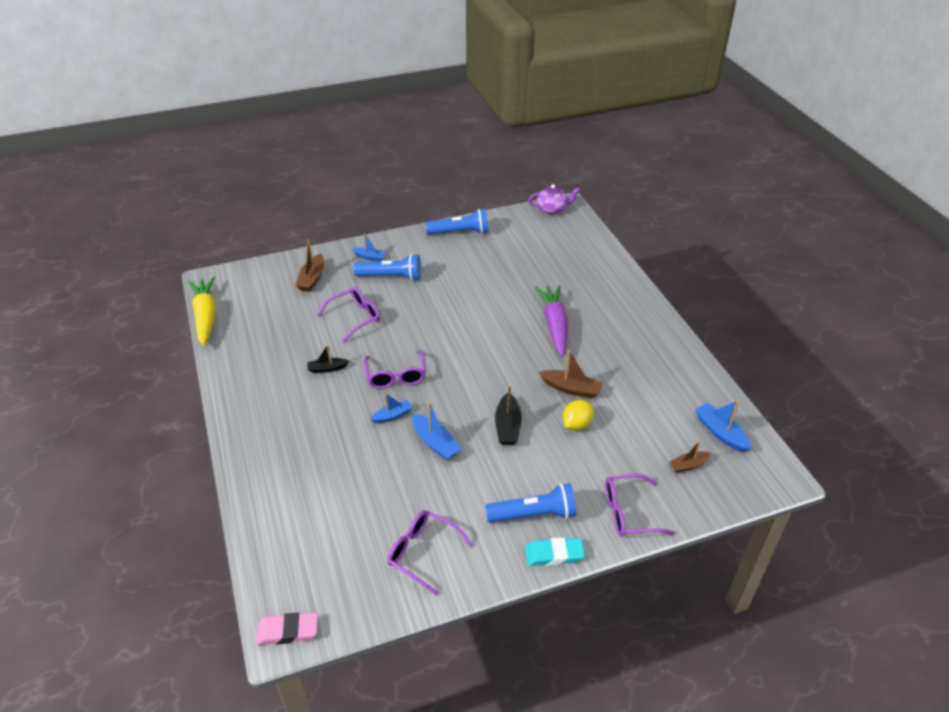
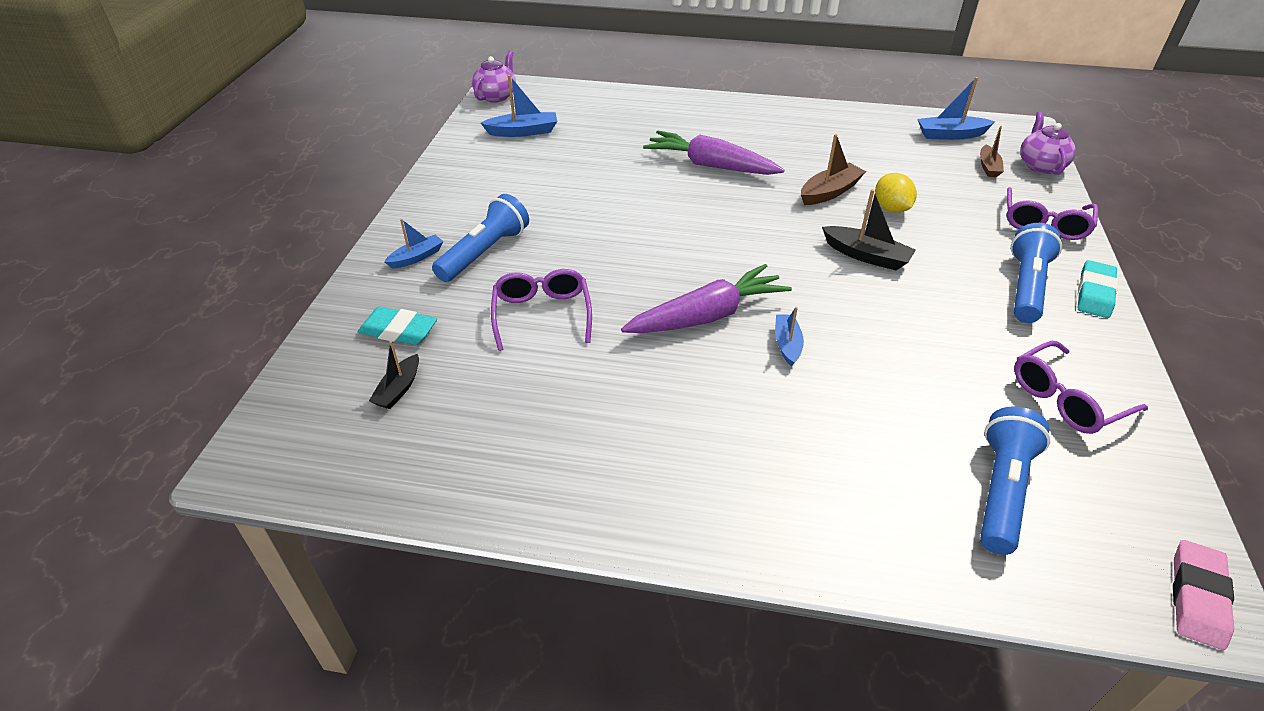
camera: 60 degrees left, 0 degrees up
(206, 316) = (351, 498): yellow carrot -> none
(312, 279) = (398, 330): brown boat -> turquoise eraser
(327, 368) = (635, 379): black boat -> black boat (399, 389)
(396, 376) = (707, 316): purple glasses -> purple carrot
(435, 443) = (864, 322): blue boat -> blue boat (523, 132)
(460, 232) = (457, 168): blue flashlight -> blue flashlight (1001, 490)
(722, 497) = (1040, 166): none -> purple teapot

